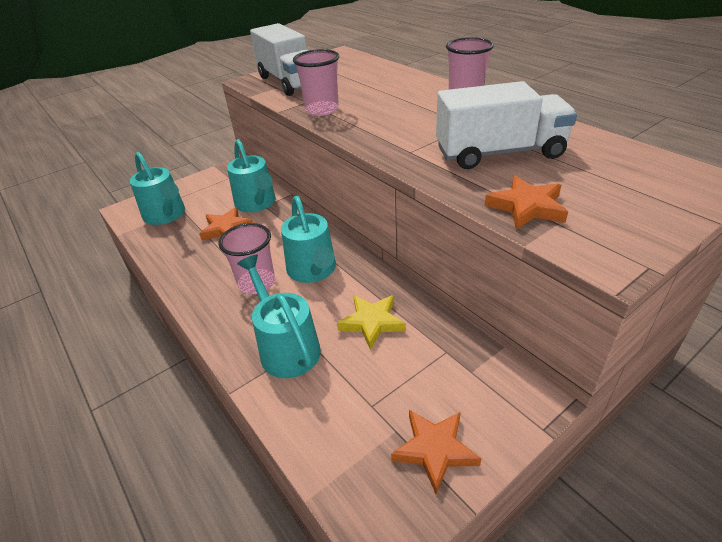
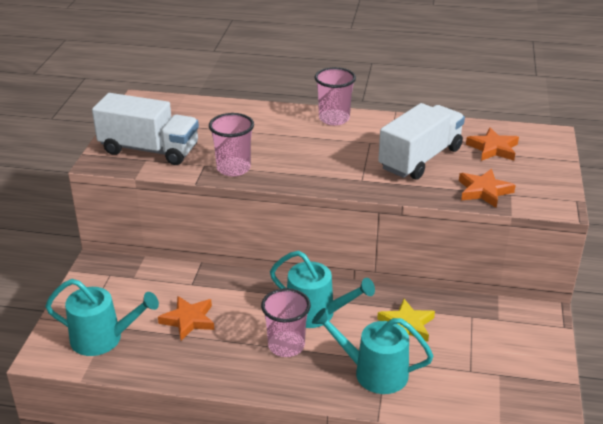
camera: 45 degrees left, 5 degrees down
(257, 203) = (181, 285): turquoise watering can -> none
(435, 450) = (529, 370): orange star -> orange star (493, 148)

